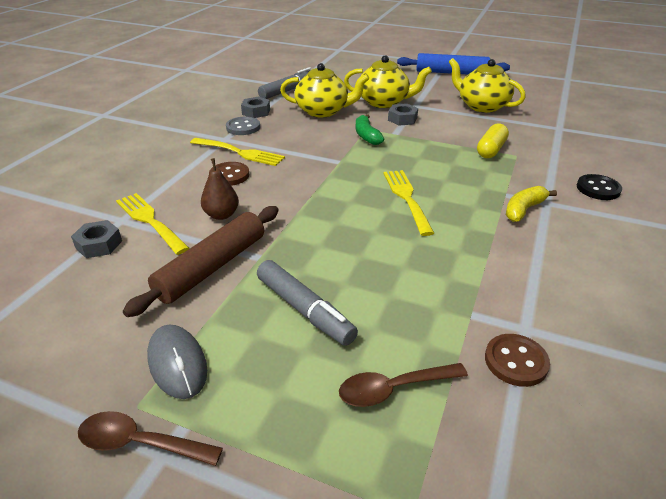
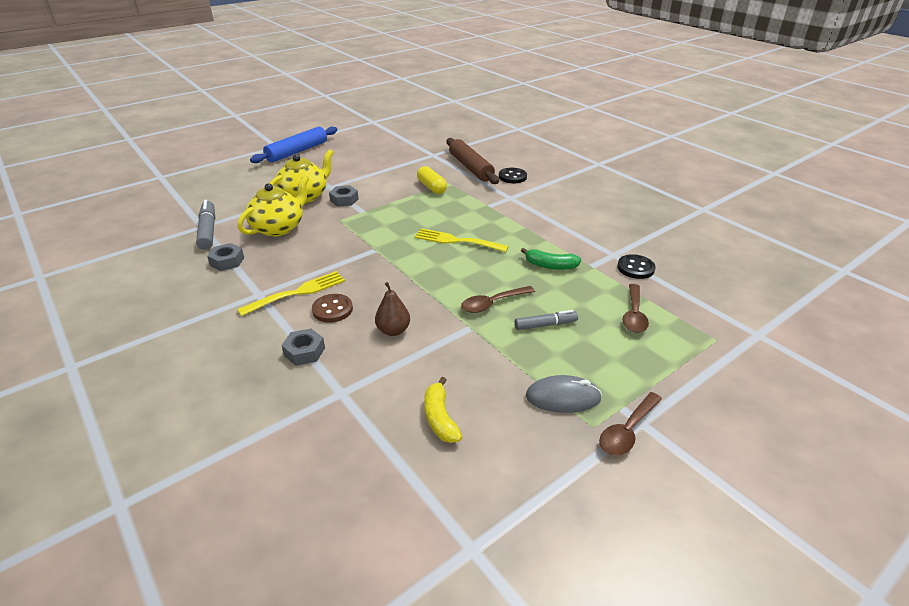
camera: 60 degrees left, 0 degrees up
(99, 244) = (371, 415): grey nut -> grey nut (304, 352)
(150, 221) = (361, 374): yellow fork -> none
(212, 267) = (463, 354): brown rolling pin -> brown rolling pin (470, 167)
(243, 127) = (249, 277): grey button -> none
(304, 310) = (545, 325): grey marker -> grey marker, size x0.65
(313, 258) = (492, 303): none -> brown spoon
(366, 136) = (350, 224): green banana -> green banana (550, 266)
(482, 106) = (368, 164): yellow teapot -> none
(516, 361) = (635, 268): brown button -> black button
(524, 210) = (510, 207): yellow banana -> yellow banana (440, 418)

